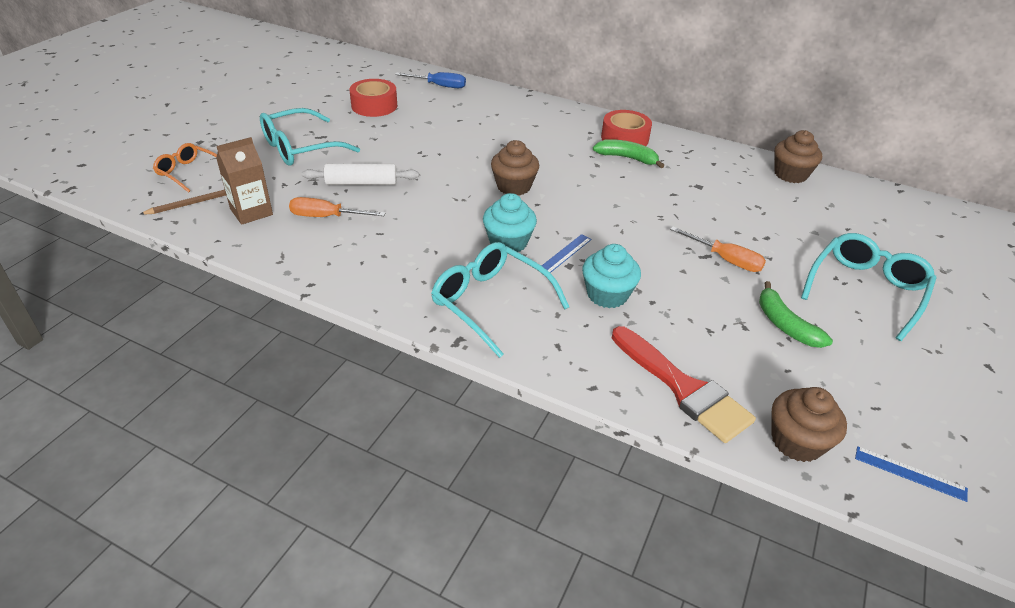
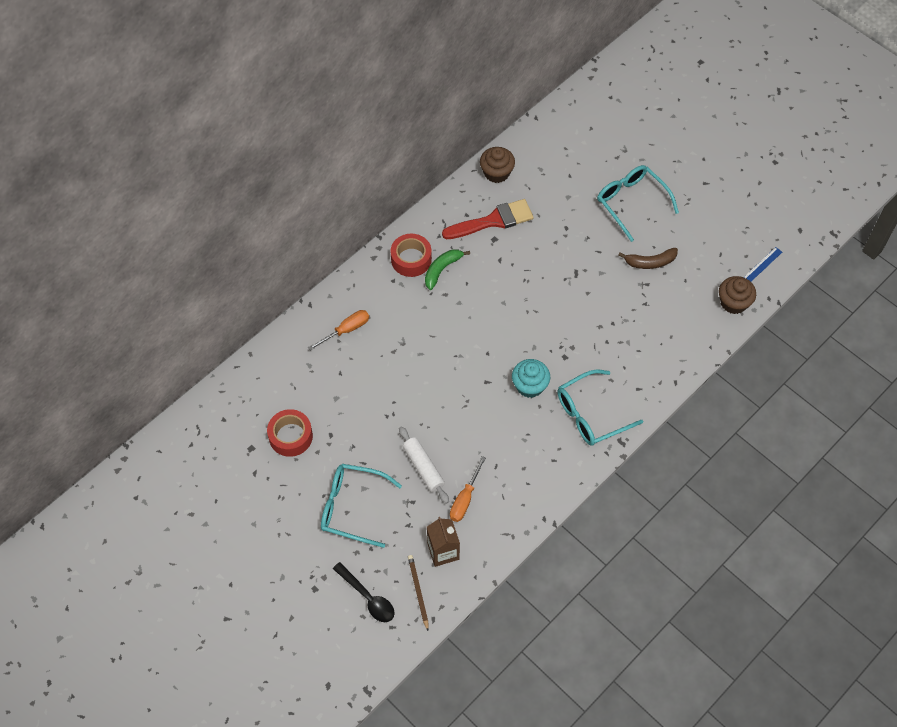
camera: 70 degrees left, 20 degrees up
(188, 172) = (368, 598): orange glasses -> black spoon
(300, 148) = (352, 507): turquoise glasses -> turquoise glasses turned 120 degrees clockwise
(361, 183) = (423, 467): white rolling pin -> white rolling pin turned 45 degrees counterclockwise
(439, 86) = (267, 373): blue screwdriver -> none
(514, 186) = (459, 361): brown cupcake -> none
(565, 254) = (552, 355): blue ruler -> none
(607, 294) = (600, 345): turquoise cupcake -> none
(683, 388) = (686, 337): red brush -> red brush (493, 221)
(725, 259) = (583, 263): orange screwdriver -> orange screwdriver (346, 330)
(785, 325) = (650, 262): green banana -> brown banana

